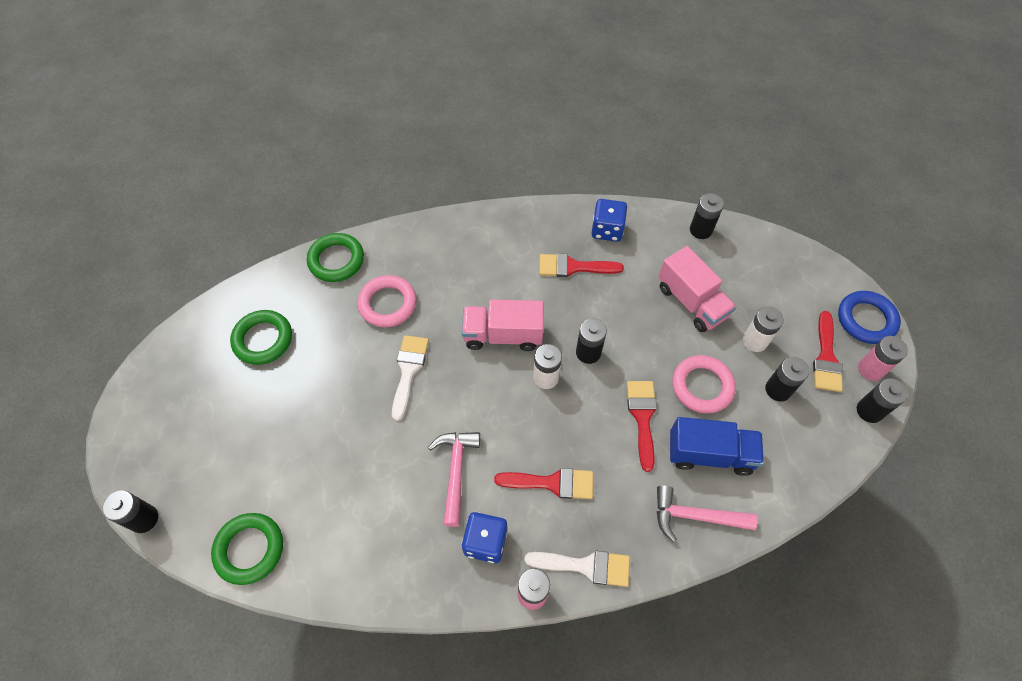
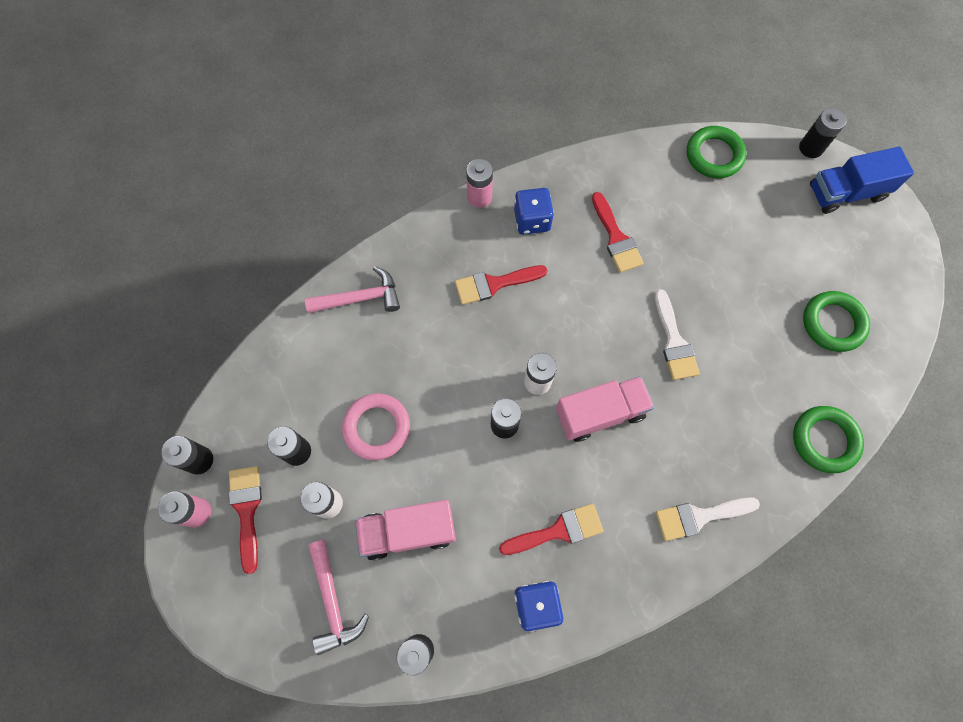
camera: 160 degrees right, 10 degrees up
(388, 304) = (737, 406): pink ring -> none
(456, 471) = (583, 266): pink hammer -> pink hammer (333, 602)
(586, 566) = (443, 229): white brush -> white brush (699, 517)
(642, 417) = (429, 373): red brush -> red brush (616, 238)
(691, 302) = (408, 531): pink truck -> pink truck turned 45 degrees counterclockwise
(709, 454) = (356, 359): blue truck -> blue truck (846, 193)
(866, 320) = (201, 580): blue ring -> none

